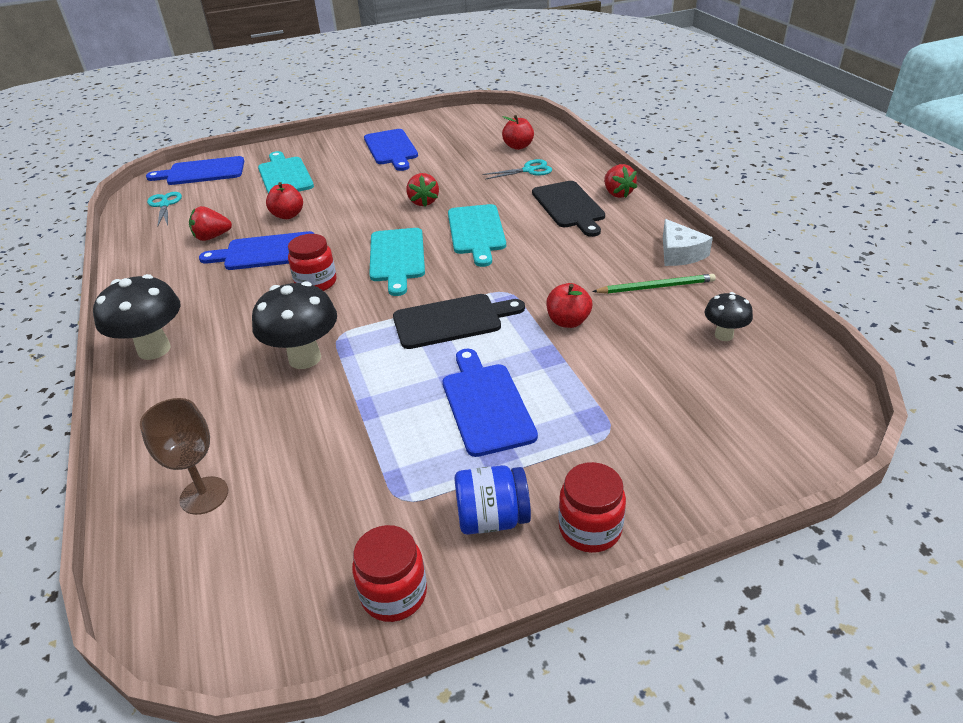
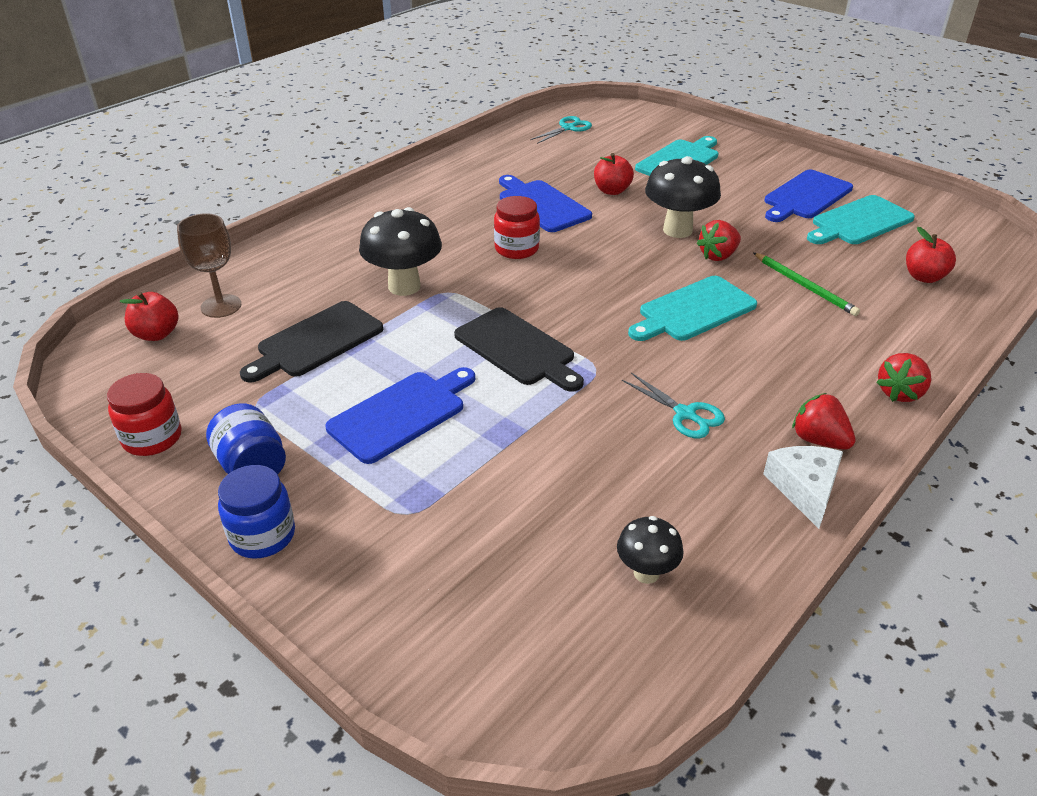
camera: 60 degrees right, 0 degrees up
(154, 349) = (370, 213): black mushroom -> black mushroom (677, 230)
(202, 172) = (639, 120): blue cutting board -> none
(212, 237) = (540, 170): red strawberry -> red strawberry (818, 440)
(397, 257) = (597, 278): turquoise cutting board -> turquoise cutting board (859, 222)
(529, 170) = (873, 304): turquoise scissors -> turquoise scissors (685, 414)
(568, 321) = (576, 430): red apple -> red apple (156, 334)
(569, 206) = (821, 361): black cutting board -> black cutting board (316, 341)
(590, 528) = (262, 536): red jar -> blue jar
(656, 287) = (704, 485): green pencil -> green pencil (804, 286)
(680, 253) = (804, 488): white cheese -> white cheese turned 135 degrees clockwise

